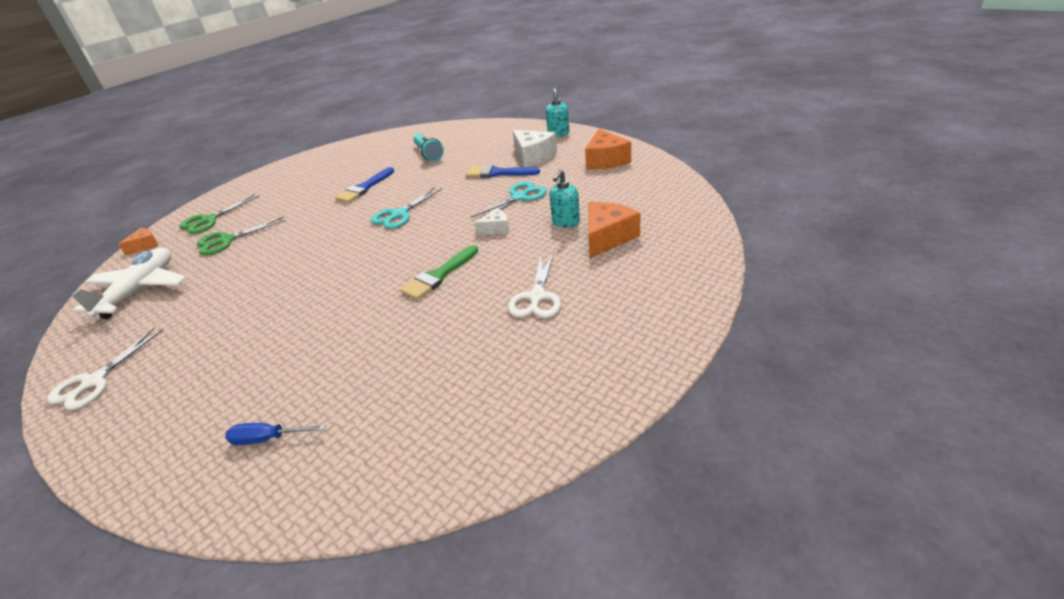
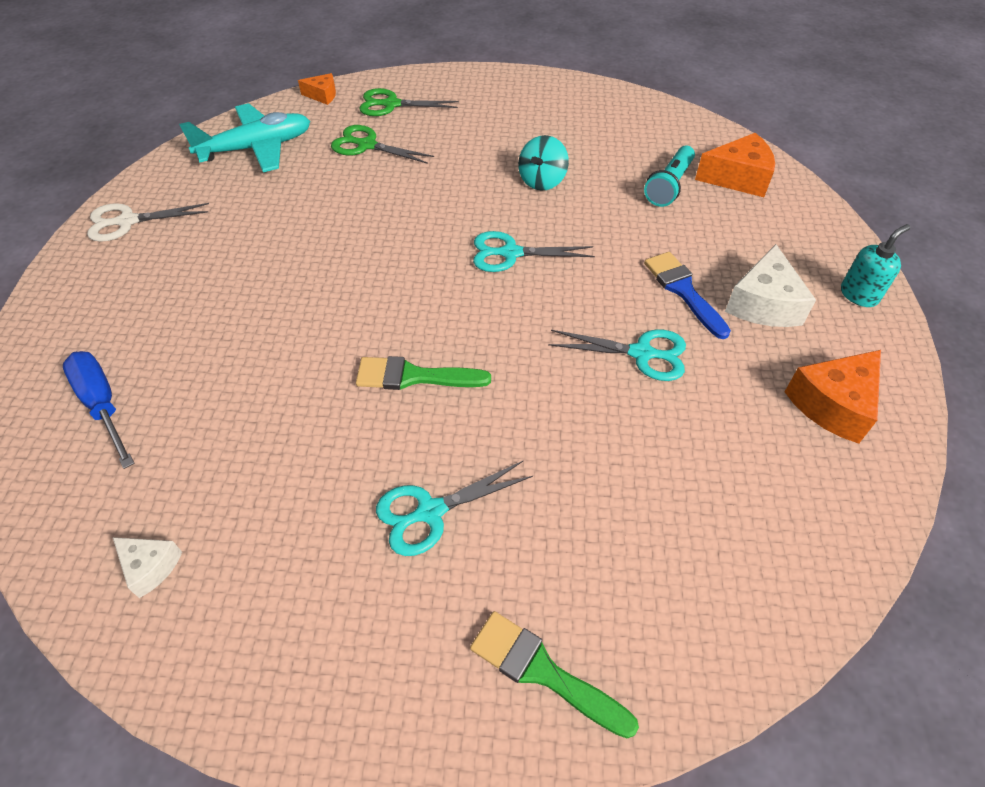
camera: 50 degrees right, 15 degrees up
(140, 290) = (256, 148): white plane -> turquoise plane
(268, 439) = (102, 405): blue screwdriver -> blue screwdriver, size x1.52
(364, 188) = (542, 181): blue brush -> turquoise spinning top
(496, 229) = (548, 374): white cheese -> white cheese (150, 567)
(537, 297) = (430, 512): white scissors -> turquoise scissors
(565, 222) = (619, 448): turquoise soap dispenser -> none
(607, 238) = (617, 525): orange cheese -> orange cheese (738, 178)
(665, 287) = (543, 671): none -> green brush

